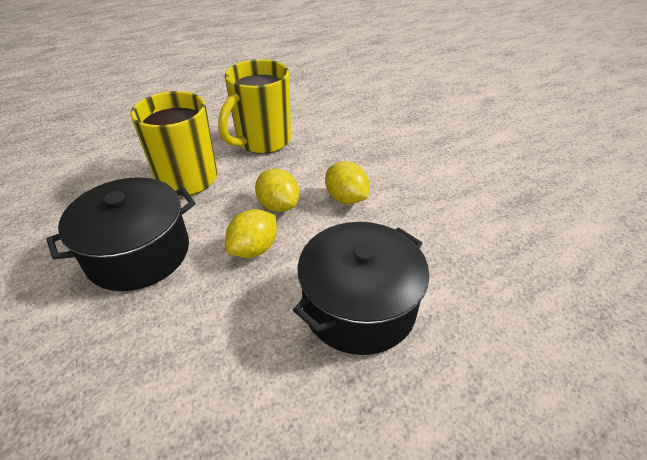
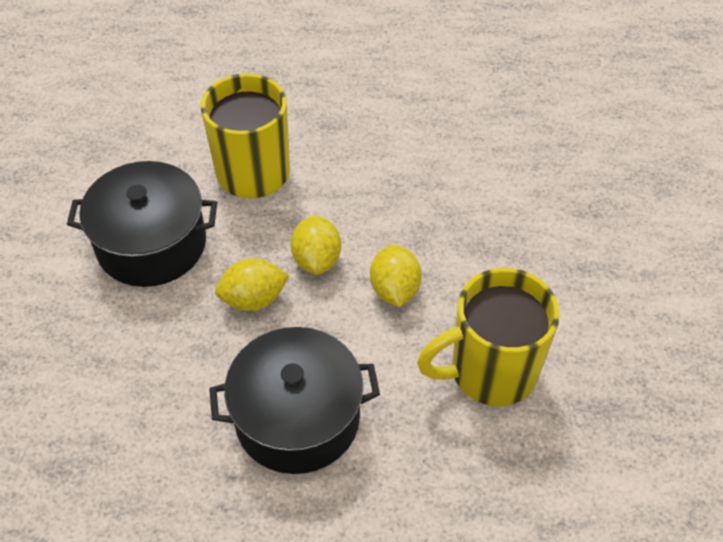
camera: 35 degrees right, 10 degrees up
(262, 141) = (370, 157): yellow mug -> yellow mug (490, 372)

